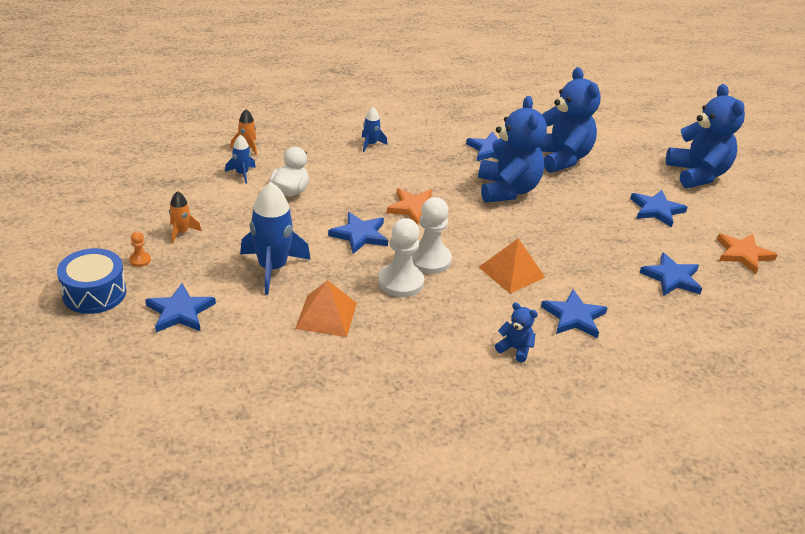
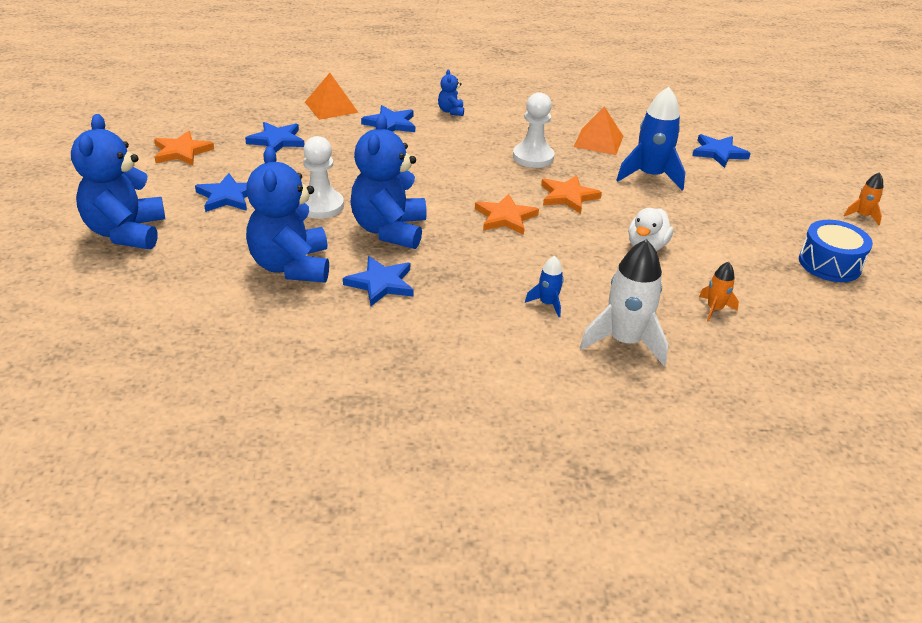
camera: 170 degrees left, 0 degrees up
(94, 293) = (796, 170): blue drum -> blue drum (829, 264)
(140, 260) = (773, 191): orange pawn -> none
(181, 232) = (748, 212): orange rocket -> orange rocket (862, 216)
(242, 174) = (709, 271): blue rocket -> none
(317, 125) = (624, 341): none -> white rocket
(360, 235) = (568, 196): blue star -> orange star
(429, 260) = (502, 171): white pawn -> white pawn (320, 206)
(511, 272) = (427, 156): orange pyramid -> orange pyramid (331, 107)
(515, 349) = (451, 111): blue teddy bear -> blue teddy bear turned 45 degrees clockwise

